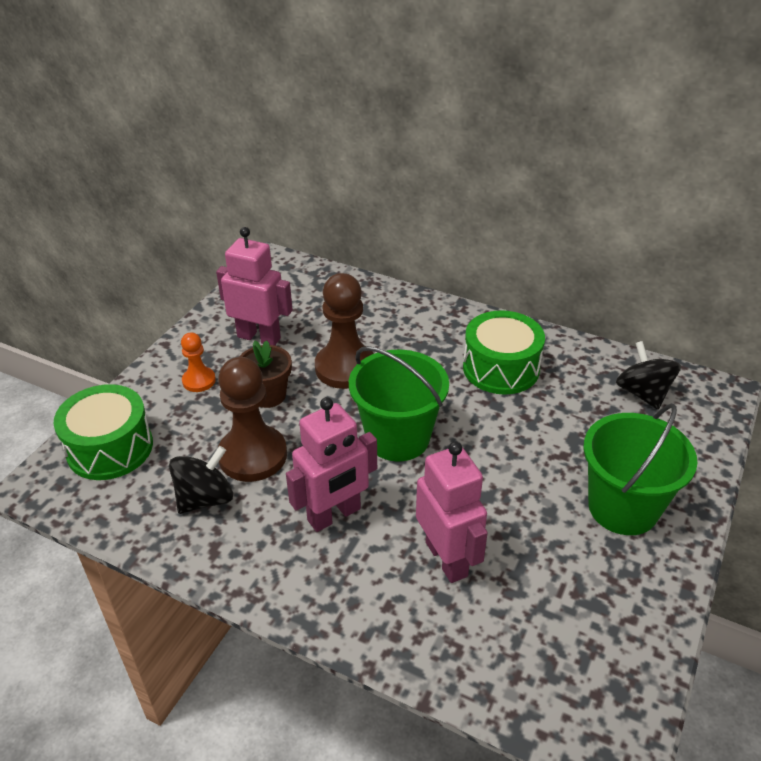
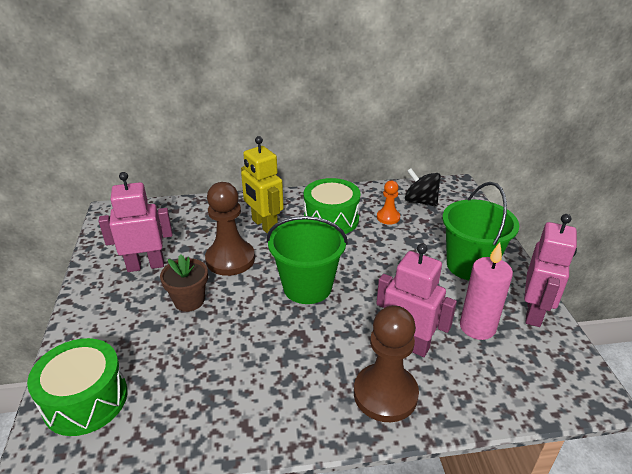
camera: 35 degrees left, 5 degrees down
(199, 381) = (122, 315): orange pawn -> orange pawn (388, 217)
(205, 499) = (205, 395): black spinning top -> none
(253, 455) = (215, 346): brown pawn -> brown pawn (385, 394)
(334, 515) = (312, 355): pink robot -> pink robot (534, 312)
(416, 343) = (264, 225): none -> yellow robot
(551, 585) = (477, 327): none -> pink candle

